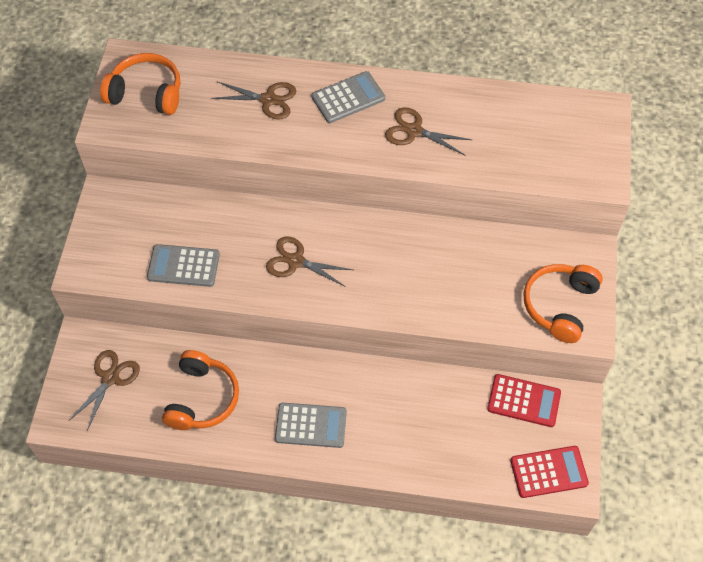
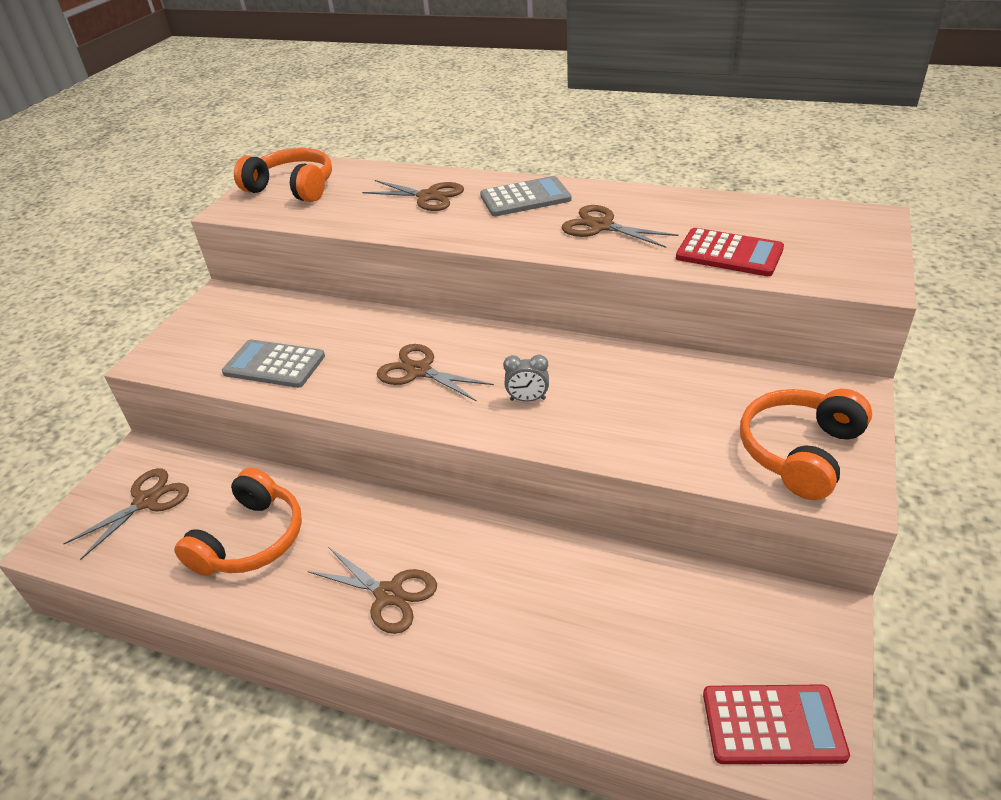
camera: 15 degrees right, 20 degrees down
(311, 425) = (389, 595): grey calculator -> brown scissors
(380, 280) = (527, 399): none -> grey clock
(524, 401) = (735, 603): red calculator -> red calculator (729, 253)

